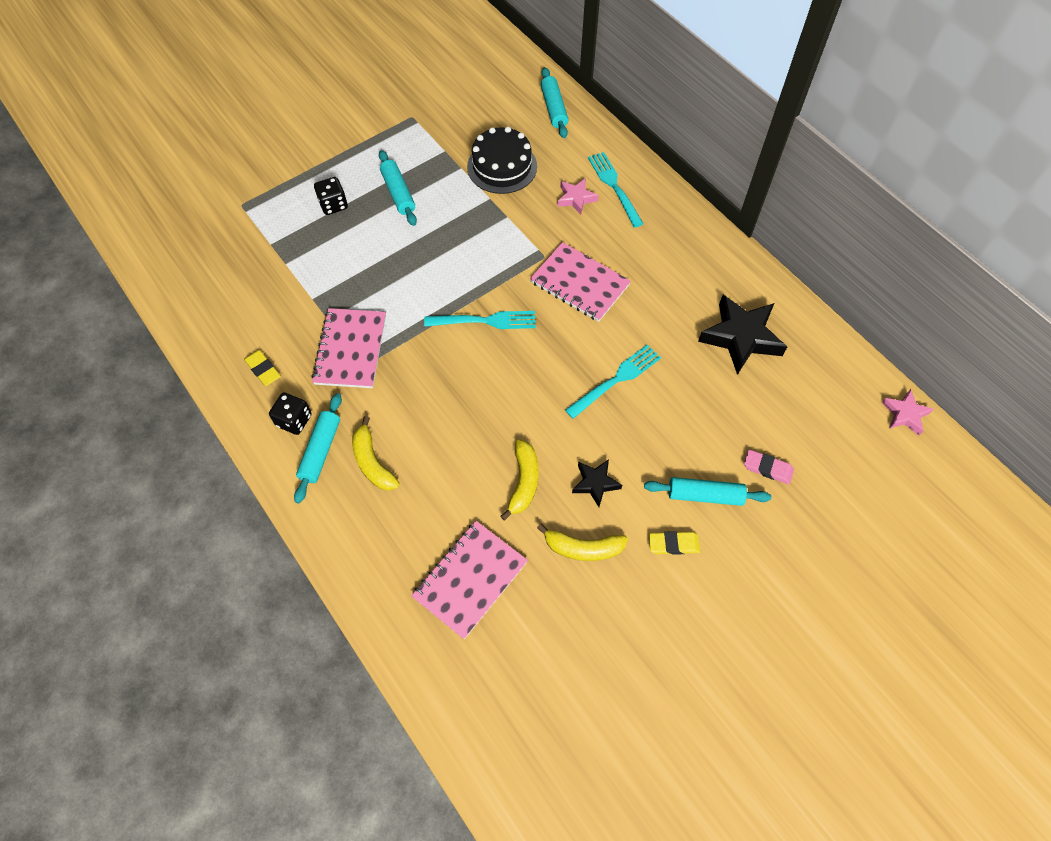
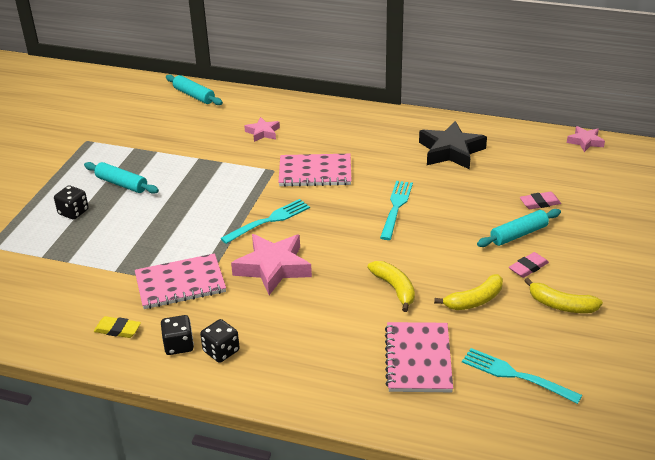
camera: 35 degrees left, 25 degrees down
(320, 451) = (221, 351): turquoise rolling pin -> black dice
(350, 349) = (180, 284): pink notebook -> pink notebook turned 75 degrees counterclockwise
(372, 462) = (270, 336): yellow banana -> yellow banana (561, 305)
(440, 382) = (273, 268): none -> pink star
(502, 167) = (189, 138): black cake -> none
(595, 483) = (443, 264): black star -> none
(614, 187) = (283, 116): turquoise fork -> turquoise fork (516, 375)
(673, 544) = (528, 267): yellow eraser -> pink eraser

